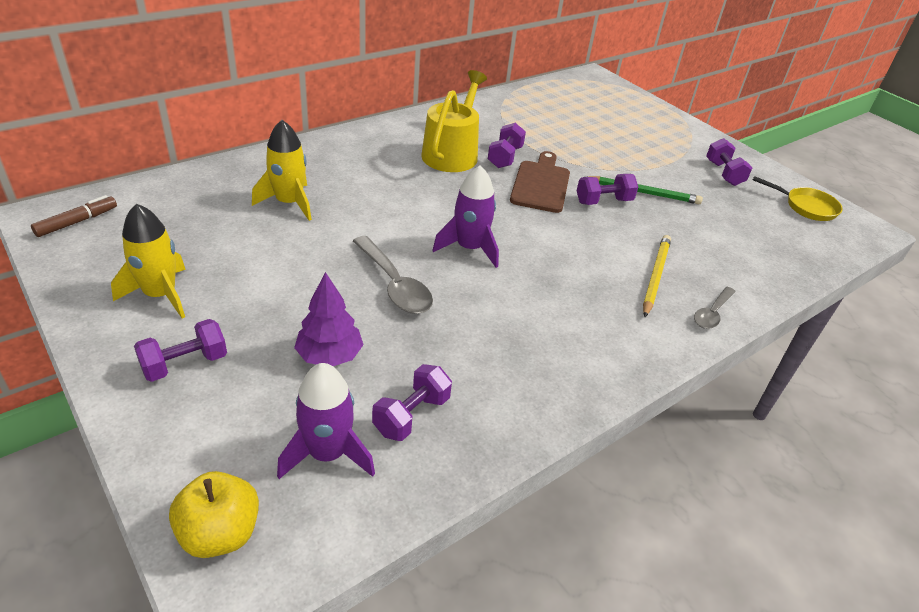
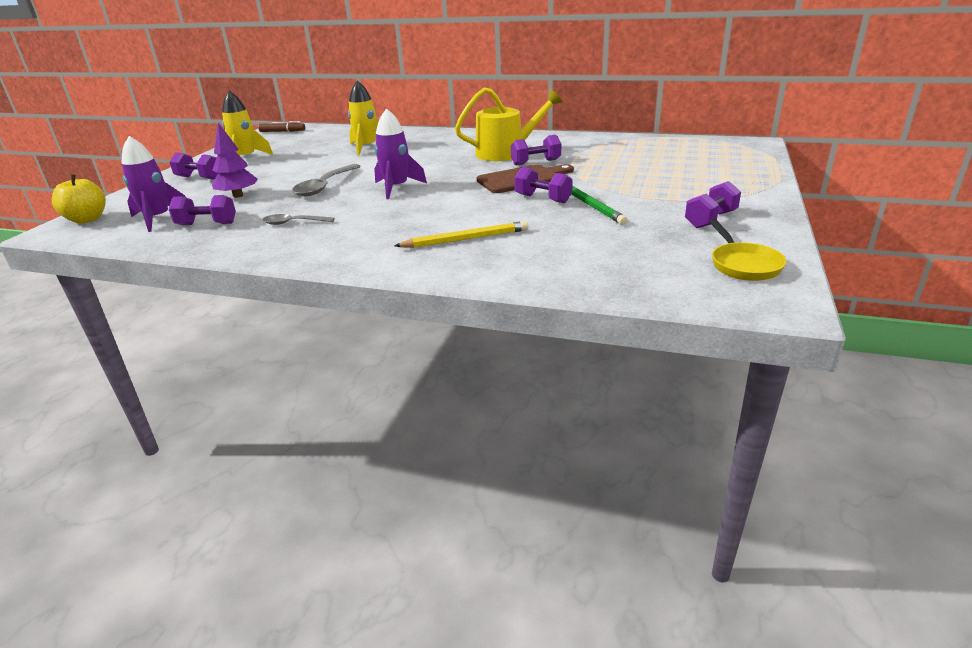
camera: 60 degrees right, 10 degrees down
(712, 313) = (448, 269): grey spoon -> grey spoon (293, 223)

